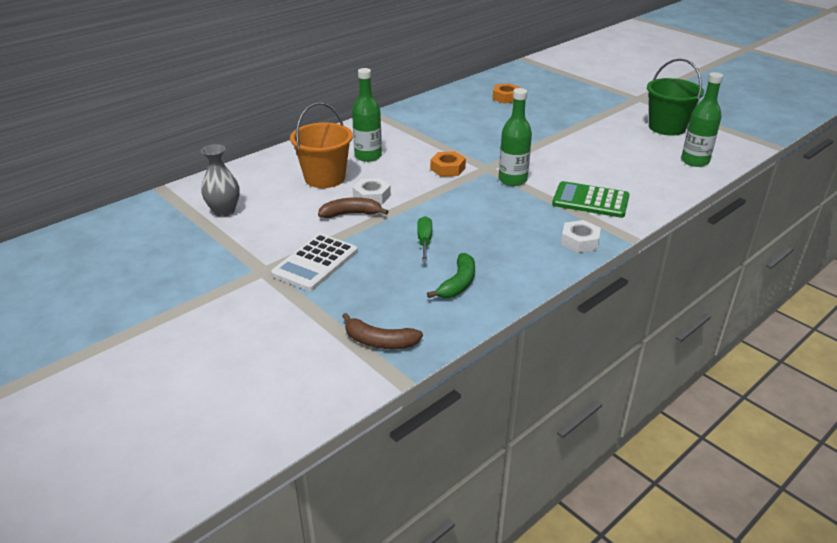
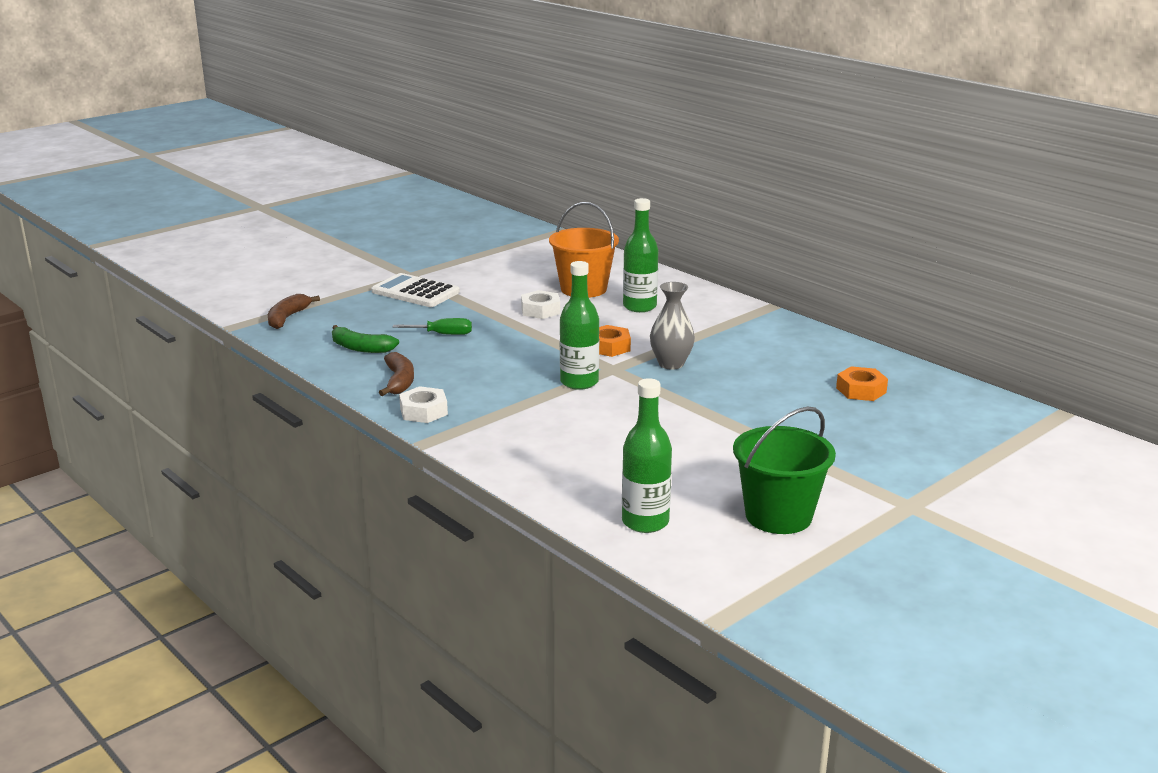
camera: 90 degrees right, 10 degrees down
(224, 211) = (515, 254): grey vase -> grey vase (671, 364)
(351, 214) = (503, 302): brown banana -> brown banana (399, 381)
(590, 200) = (521, 426): green calculator -> none

